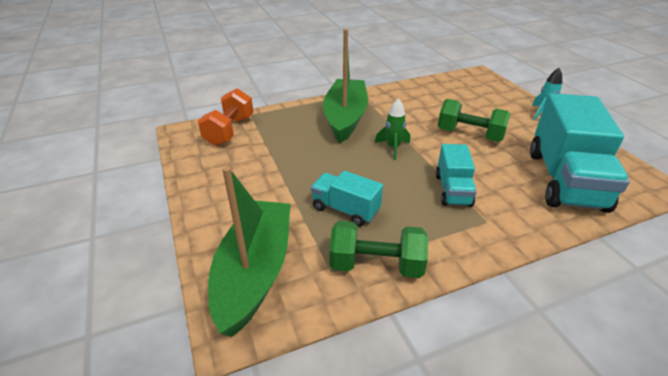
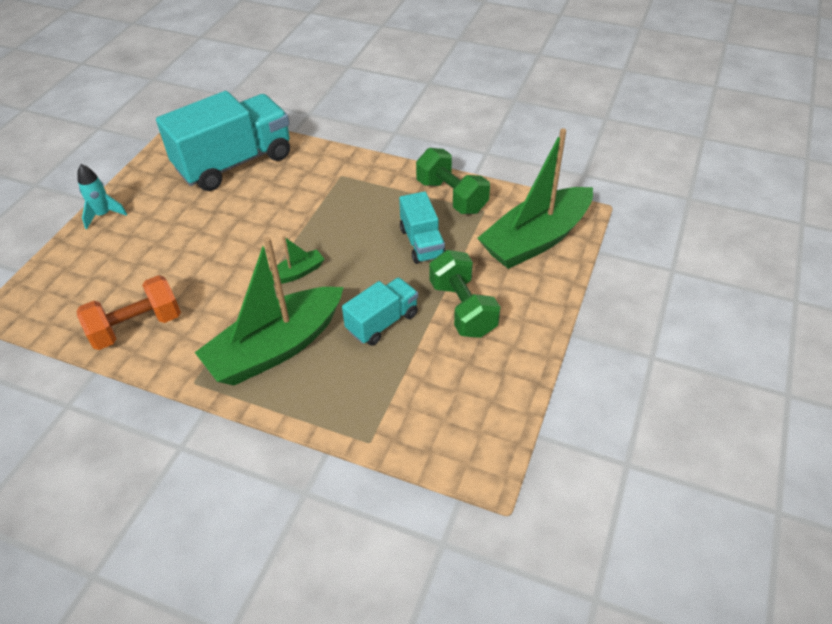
camera: 135 degrees left, 10 degrees up
(229, 131) = (425, 423): orange dumbbell -> orange dumbbell (136, 327)
(393, 148) = (297, 273): green rocket -> green boat
(453, 190) = (322, 206): turquoise truck -> turquoise truck (382, 322)
(469, 135) = (210, 239): green dumbbell -> green dumbbell (462, 308)

